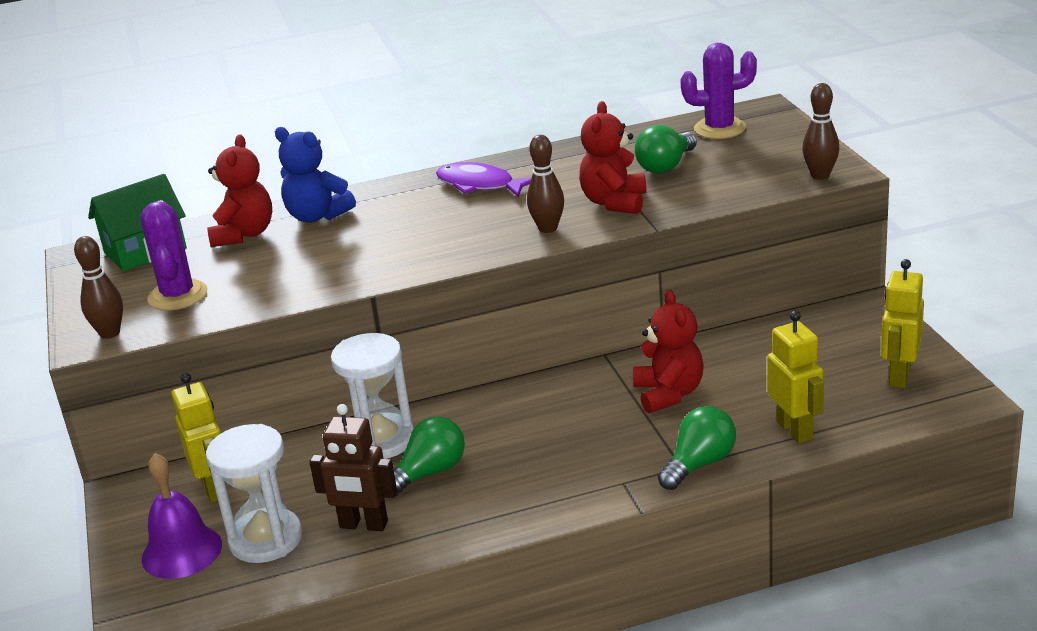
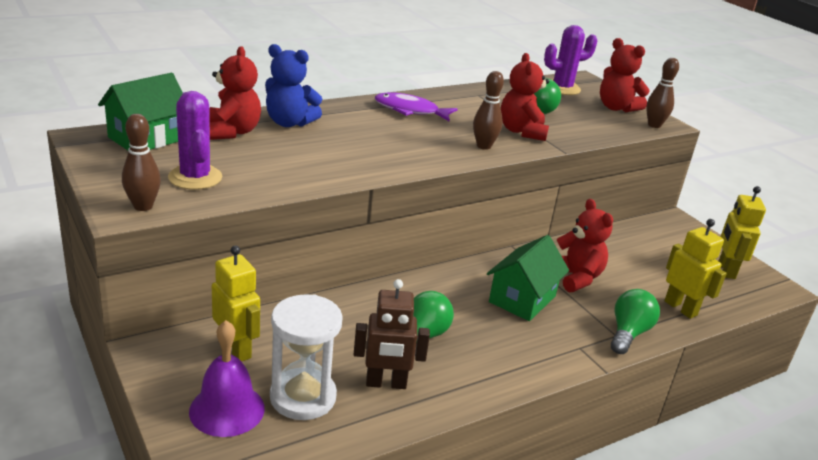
camera: 20 degrees left, 0 degrees up
(381, 440) = (368, 309): white hourglass -> none
(580, 424) = (522, 299): none -> green house
(781, 152) = (616, 108): none -> red teddy bear

